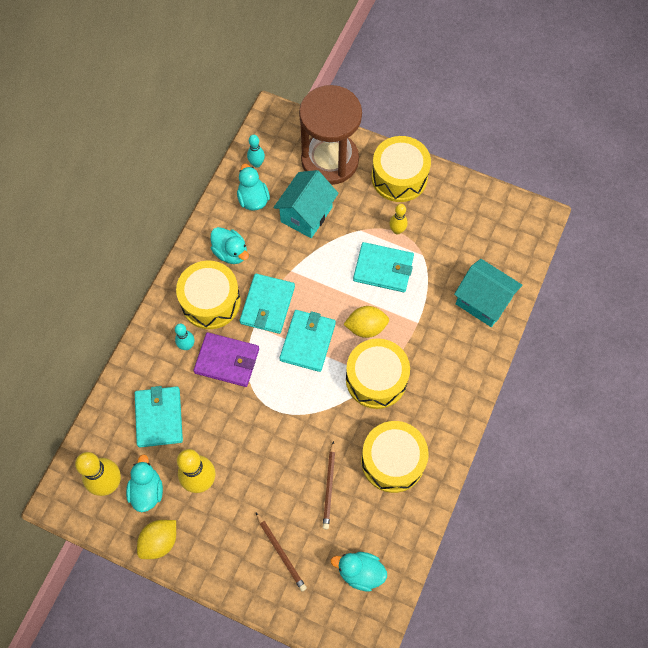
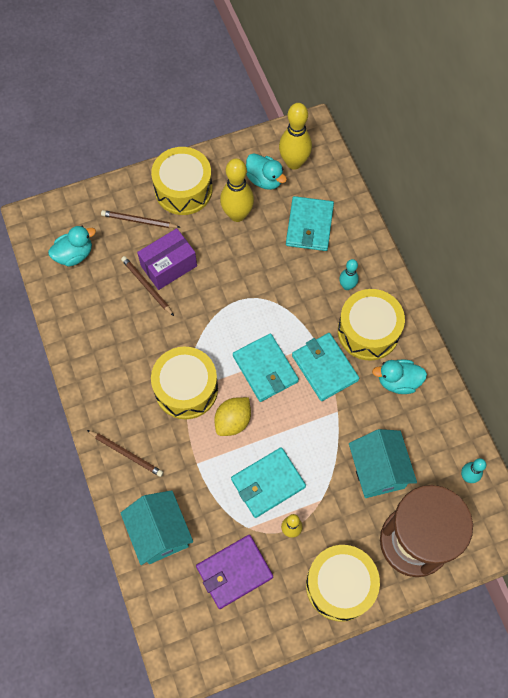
camera: 135 degrees right, 0 degrees up
(159, 417) = (309, 225): turquoise wallet -> turquoise wallet turned 60 degrees clockwise
(159, 541) = (223, 161): yellow lemon -> none
(227, 361) = (307, 302): purple wallet -> purple wallet (234, 572)
(253, 199) = (433, 442): turquoise duck -> none
(296, 488) = (169, 266): none -> purple box
(392, 461) = (118, 342): yellow drum -> yellow drum (183, 189)
(460, 372) = (126, 453): none -> brown pencil
(483, 301) = (160, 533): turquoise house -> turquoise house turned 75 degrees clockwise

